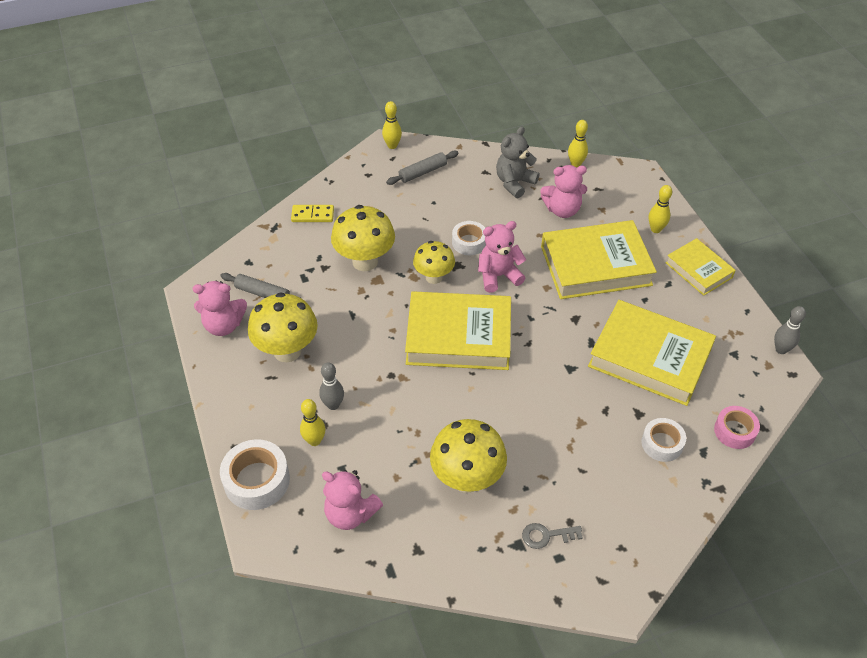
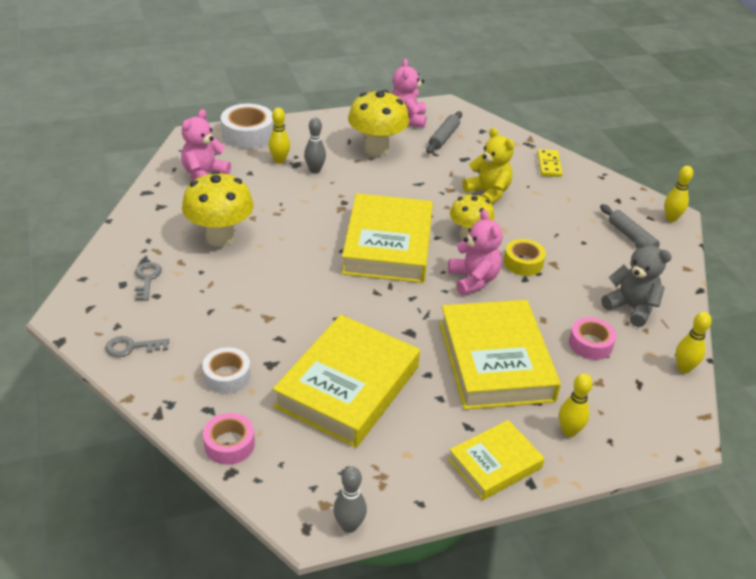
camera: 90 degrees right, 10 degrees down
(365, 261) = (488, 193): yellow mushroom -> yellow teddy bear
(469, 242) = (523, 263): white tape -> yellow tape
(562, 210) = (590, 344): pink teddy bear -> pink tape
(647, 527) = (132, 347): none -> grey key

